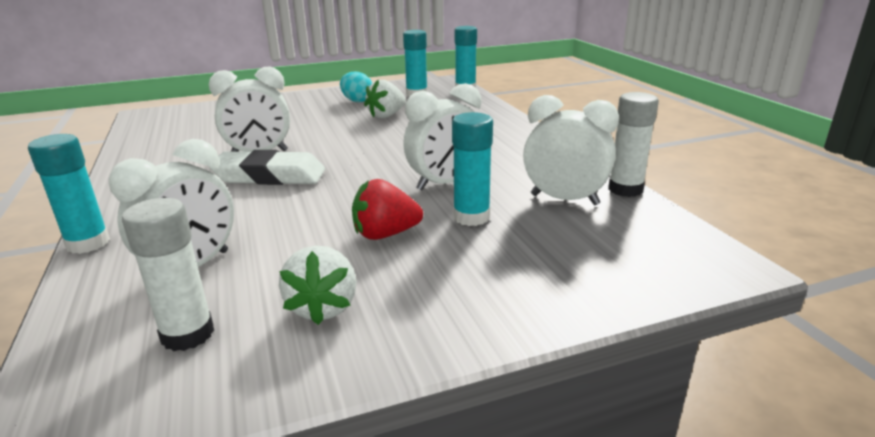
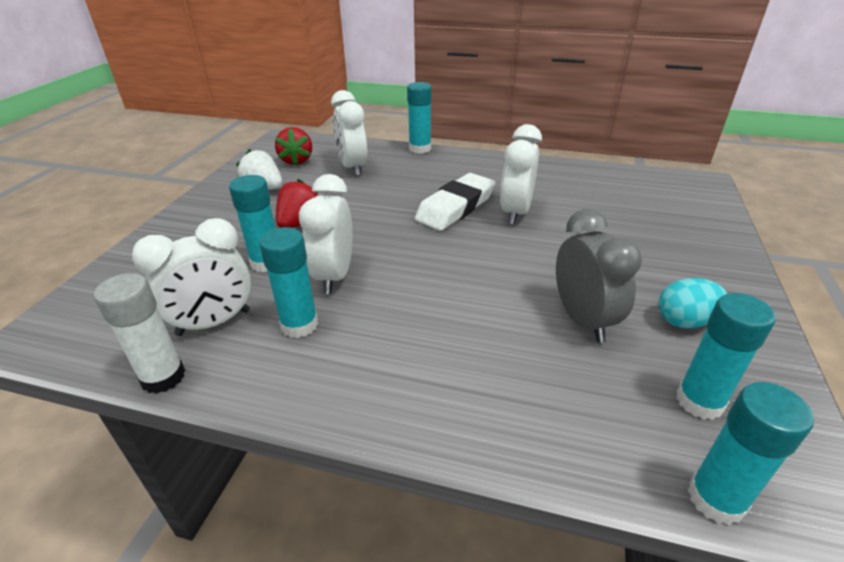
camera: 125 degrees right, 10 degrees up
(187, 334) = (296, 161): white glue stick -> red strawberry
(386, 116) = (583, 320): white strawberry -> grey clock
(512, 173) = (299, 325): none -> turquoise glue stick

